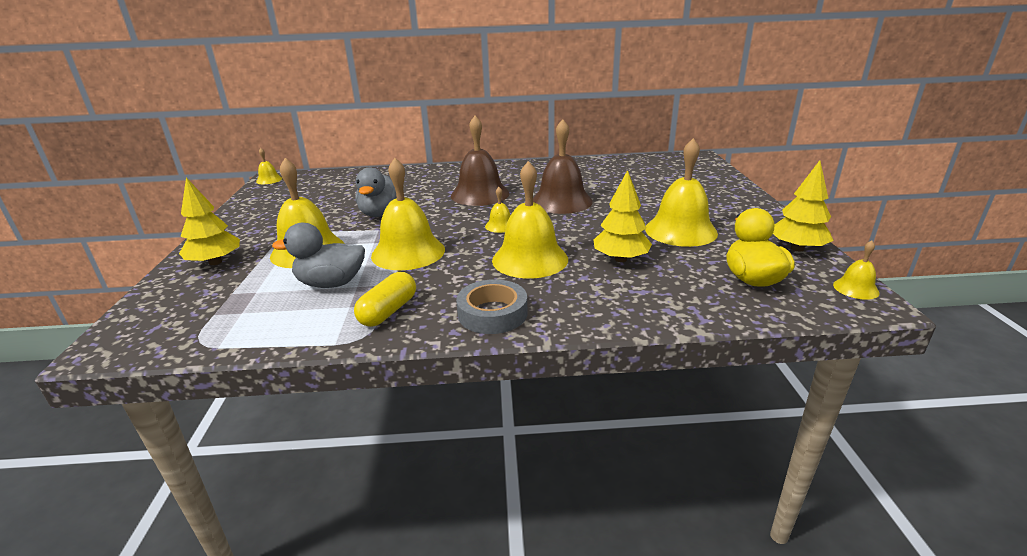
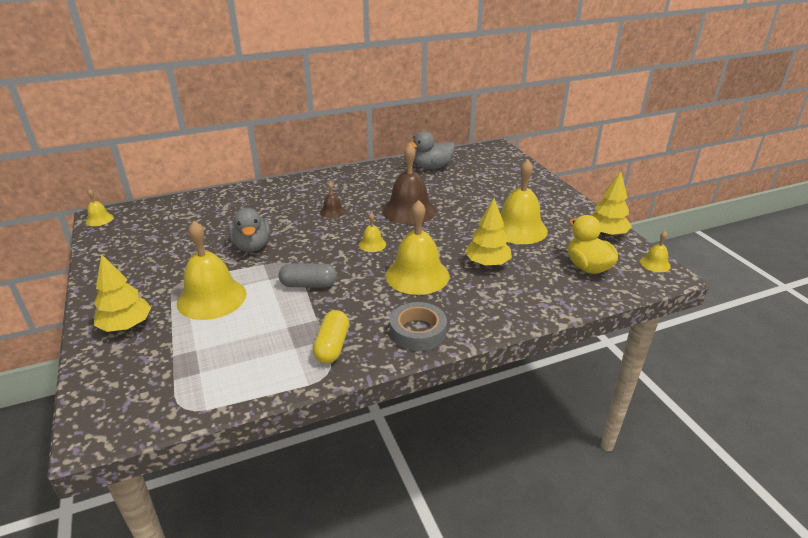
camera: 20 degrees left, 5 degrees up
(331, 283) = (261, 328): grey duck -> grey duck (432, 167)
(408, 252) = (308, 285): yellow bell -> grey capsule
(480, 194) = (332, 211): brown bell -> brown bell, size x0.47

